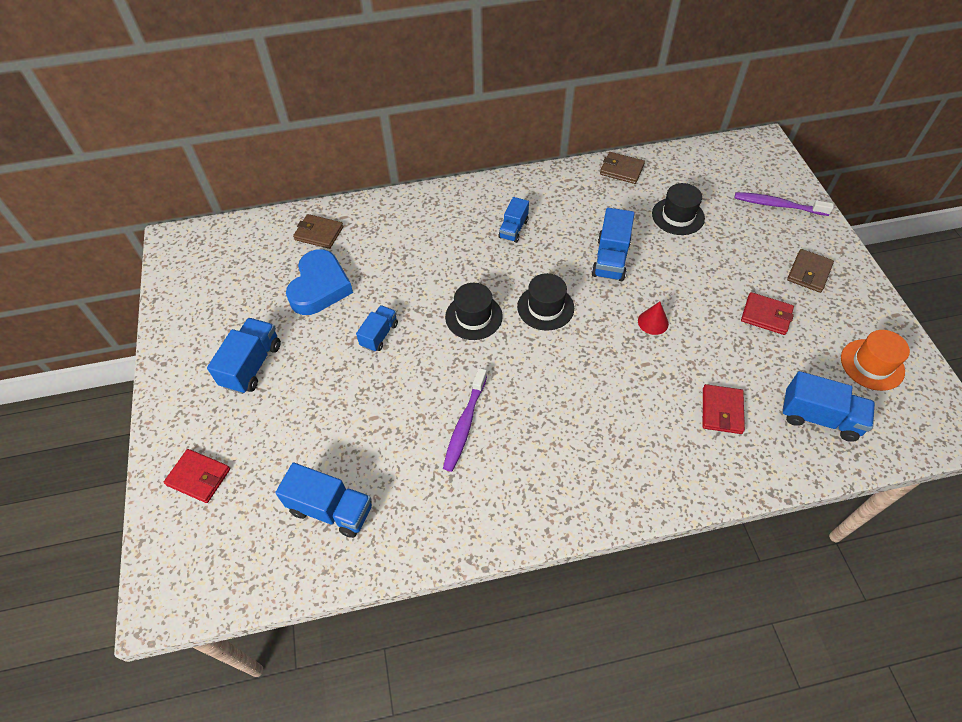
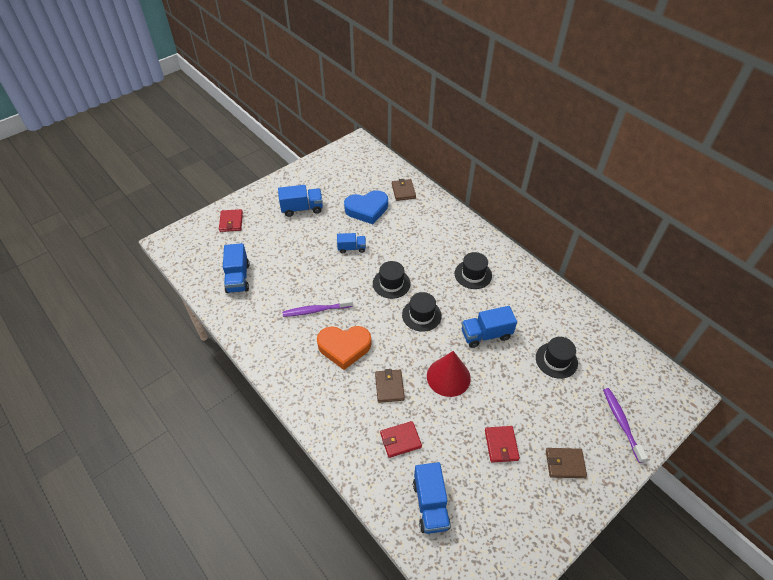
camera: 60 degrees right, 5 degrees down
(513, 229) = (473, 274): blue truck -> black hat
(549, 415) = (344, 347): none -> orange heart
(621, 170) = (574, 311): brown wallet -> brown wallet (389, 387)
(653, 322) = (448, 377): red cone -> red cone, size x1.96
(872, 364) = (502, 532): orange hat -> none

